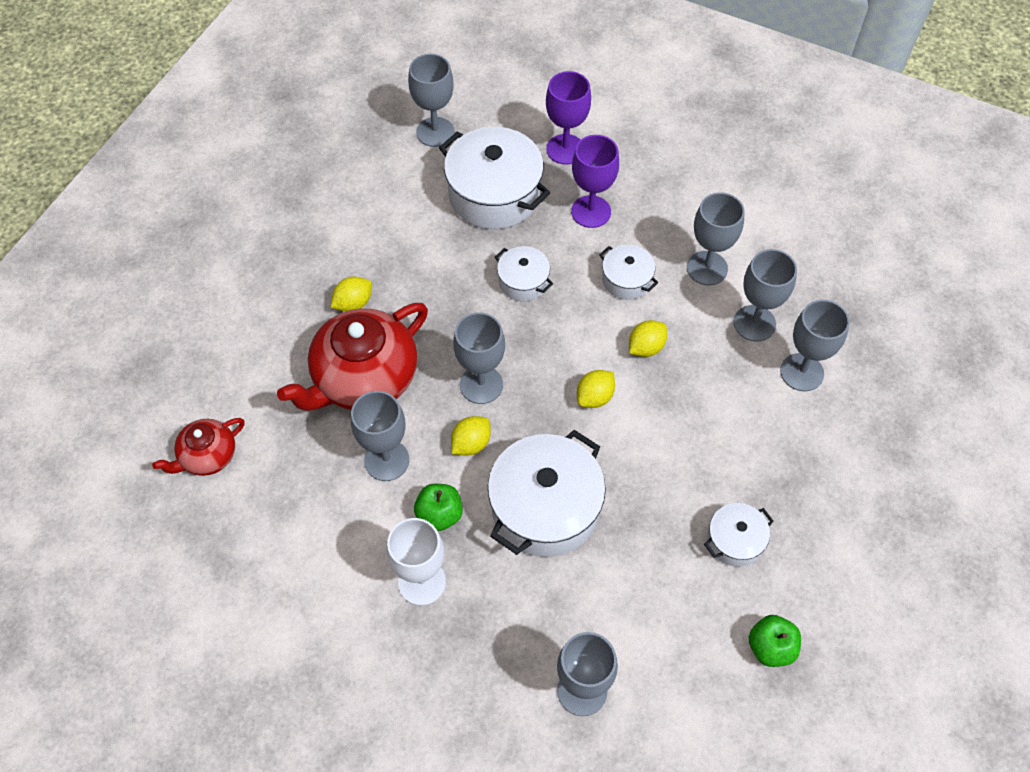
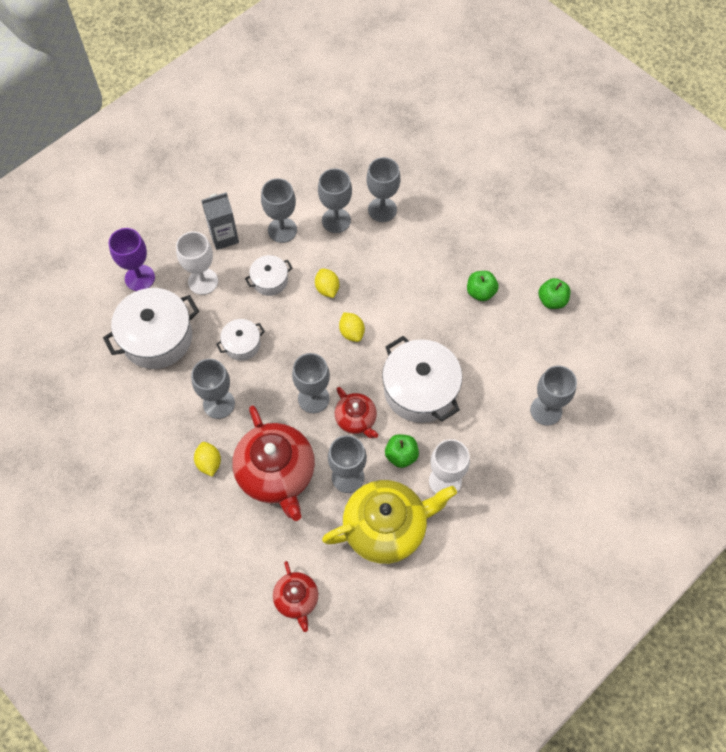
camera: 70 degrees left, 5 degrees up
(332, 529) = (386, 527): none -> yellow teapot
(435, 132) = (77, 359): grey goblet -> grey goblet (219, 404)
(471, 444) = (356, 419): yellow lemon -> red teapot
(591, 211) = (203, 281): purple goblet -> white goblet
(664, 210) = (224, 237): none -> grey carton
(734, 541) = (480, 292): white pot -> green apple

